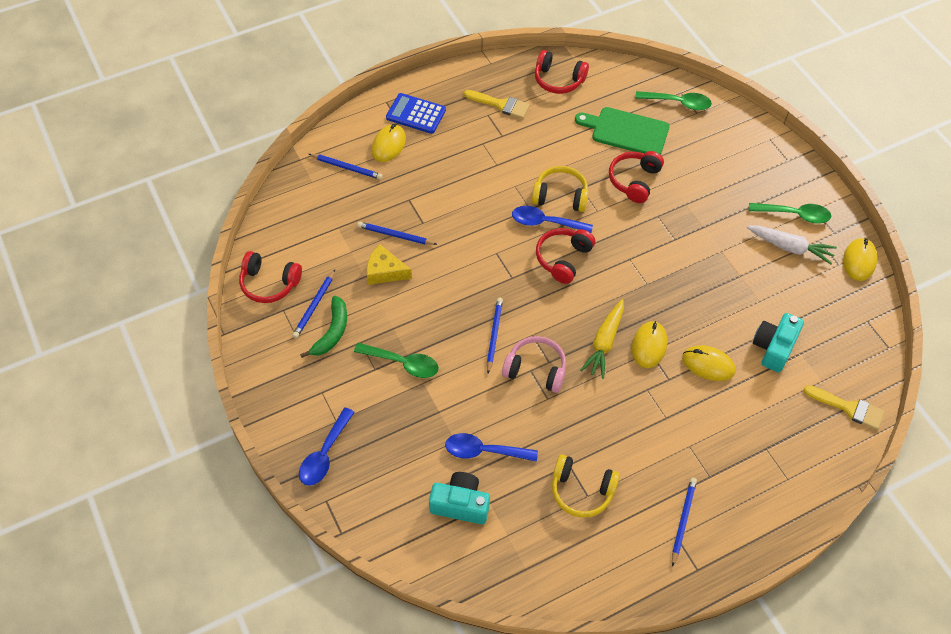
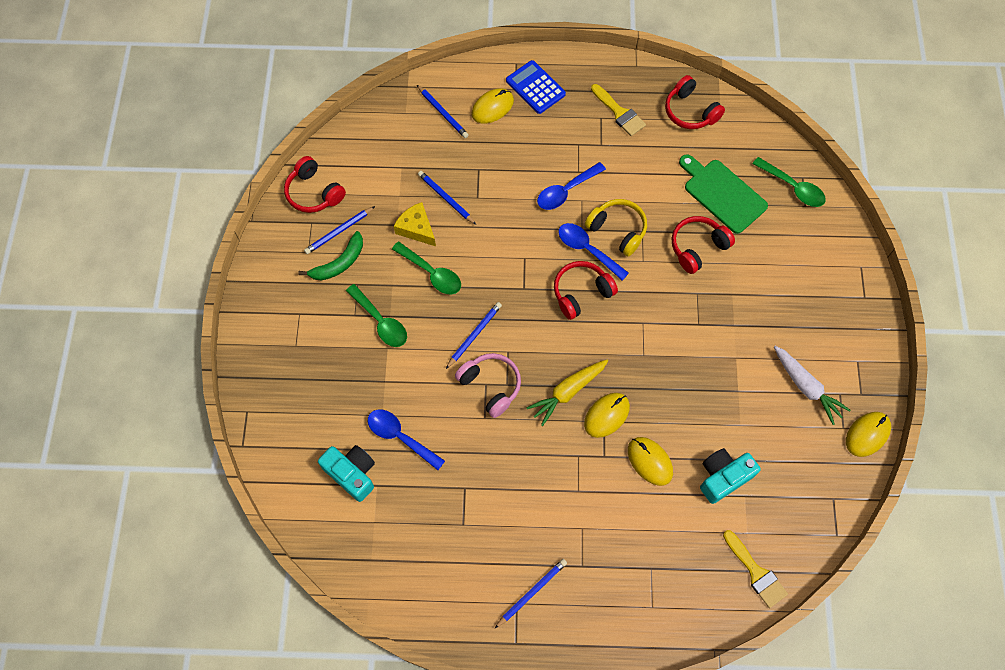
camera: 30 degrees right, 10 degrees up
(325, 454) = (269, 370): blue spoon -> blue spoon (566, 191)
(581, 491) = (461, 517): yellow headphones -> none
(794, 215) = (833, 356): green spoon -> green spoon (431, 273)

